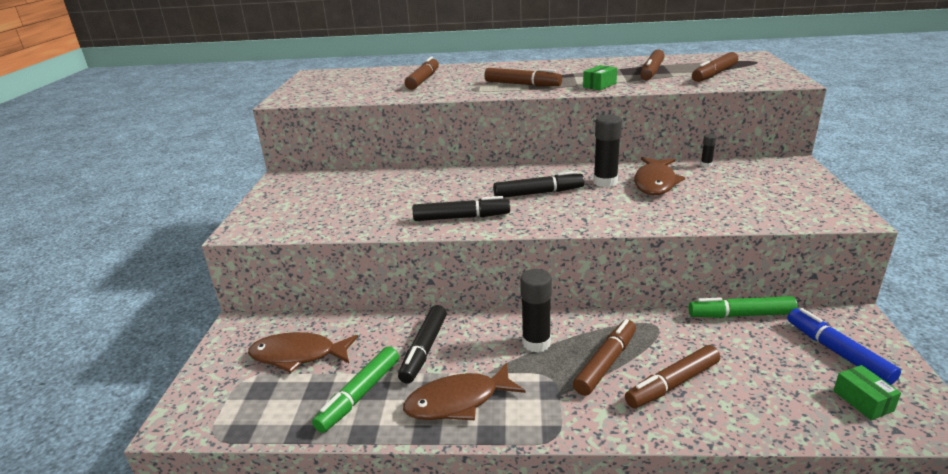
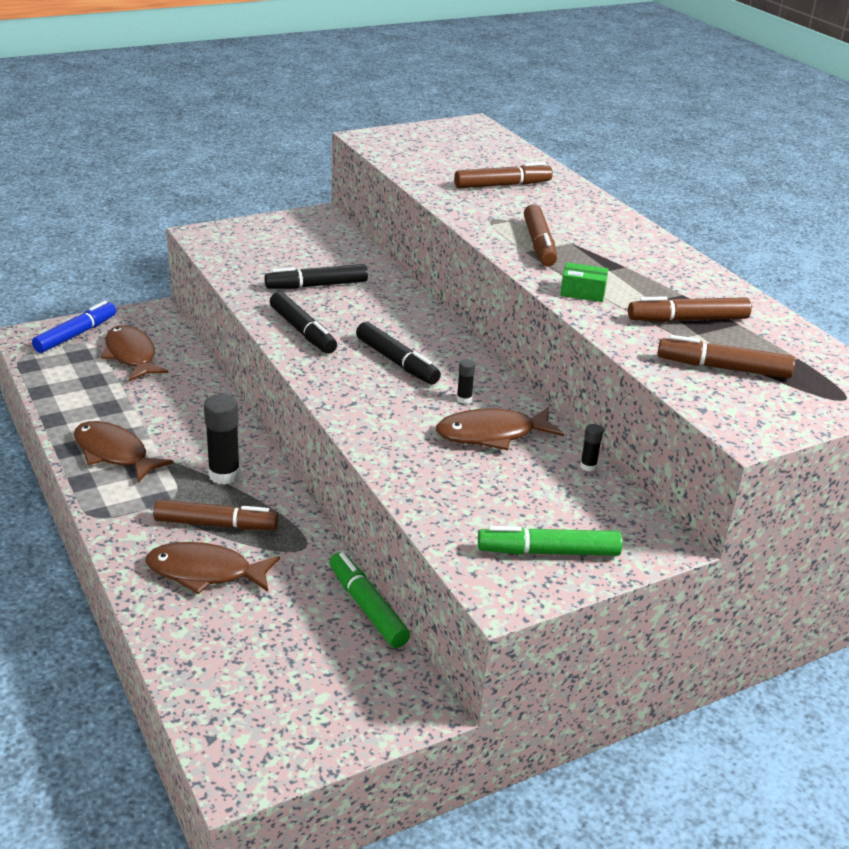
camera: 55 degrees right, 5 degrees up
(359, 395) = (97, 402): green marker -> green marker (548, 552)
(424, 350) = (176, 415): black marker -> black marker (316, 285)
(605, 182) = (464, 399): black glue stick -> black glue stick, size x0.48
(672, 384) = (205, 572): brown marker -> brown fish
(837, 352) = (334, 690): blue marker -> blue marker (76, 334)
(863, 401) = (249, 712): green box -> none

